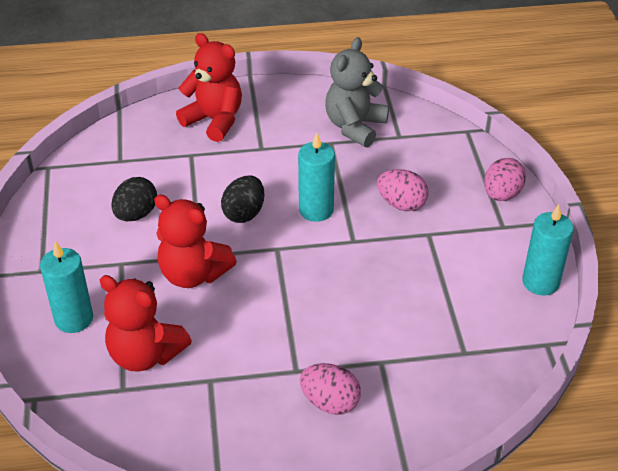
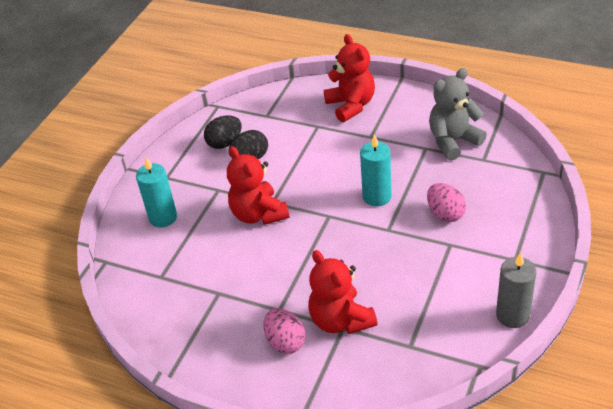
camera: 35 degrees right, 0 degrees up
(145, 354) = (190, 259): red teddy bear -> red teddy bear (341, 320)
(244, 213) = (323, 182): black egg -> black egg (225, 143)
(501, 194) = (533, 233): pink egg -> none
(540, 282) = (512, 315): turquoise candle -> grey candle

